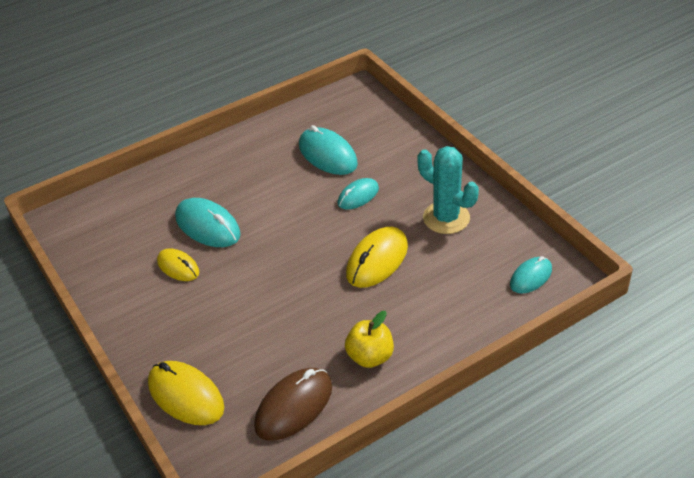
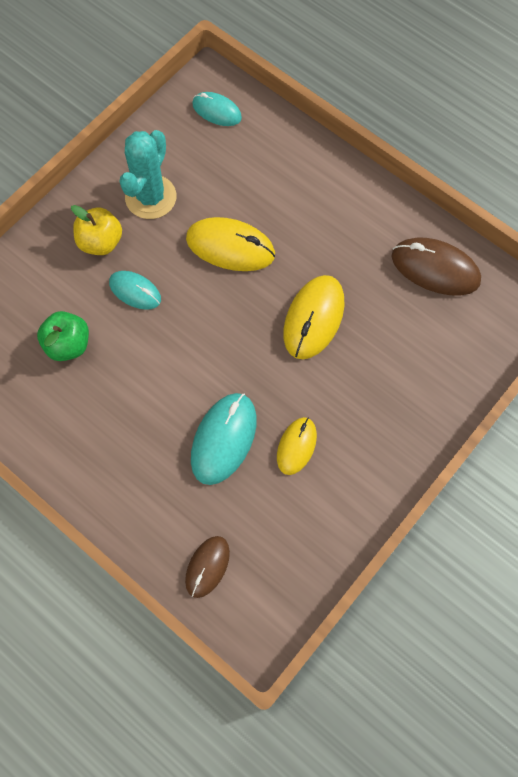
camera: 110 degrees left, 25 degrees up
(120, 202) = (207, 566): none -> brown mouse
(186, 396) = (459, 367): yellow mouse -> yellow mouse (313, 318)
(327, 155) = (68, 345): turquoise mouse -> green apple
(370, 356) = (357, 221): yellow apple -> yellow apple (100, 242)

